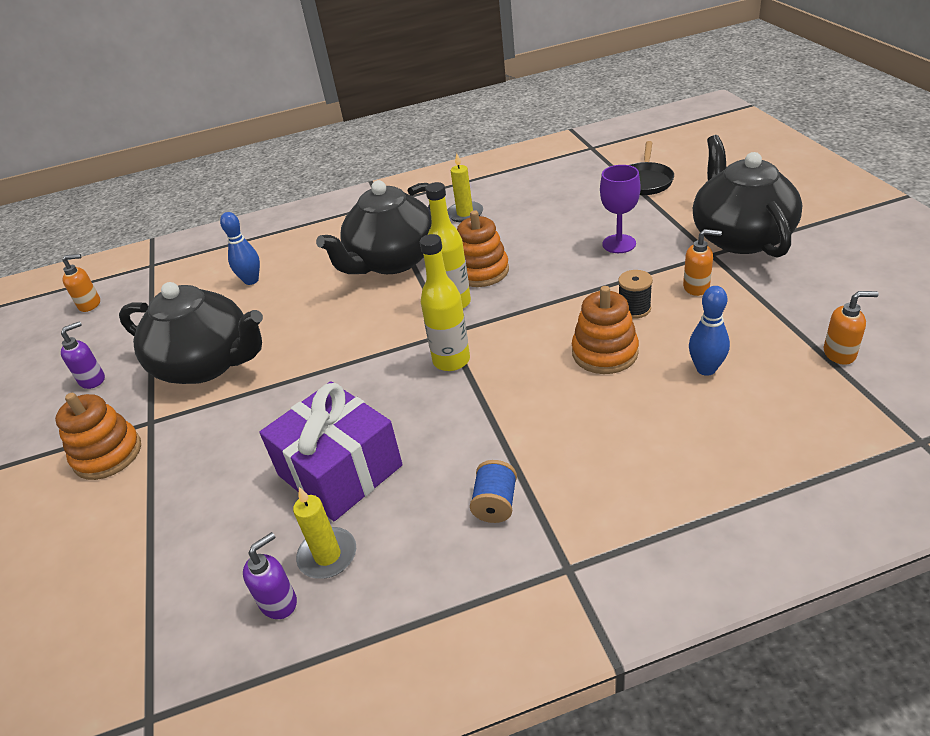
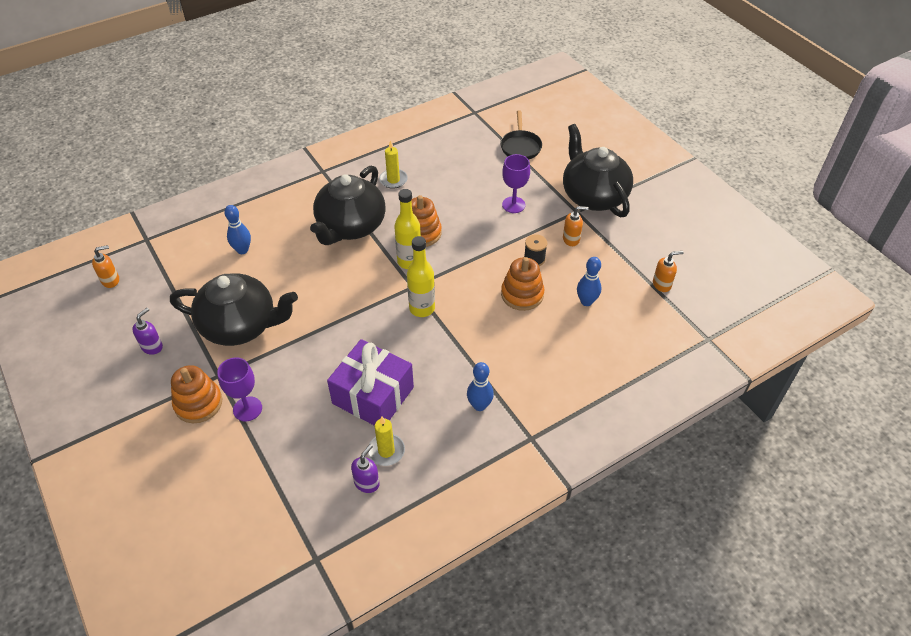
camera: 20 degrees left, 10 degrees up
(164, 469) = (247, 409): none -> purple goblet
(495, 504) = (479, 405): blue spool -> blue bowling pin

